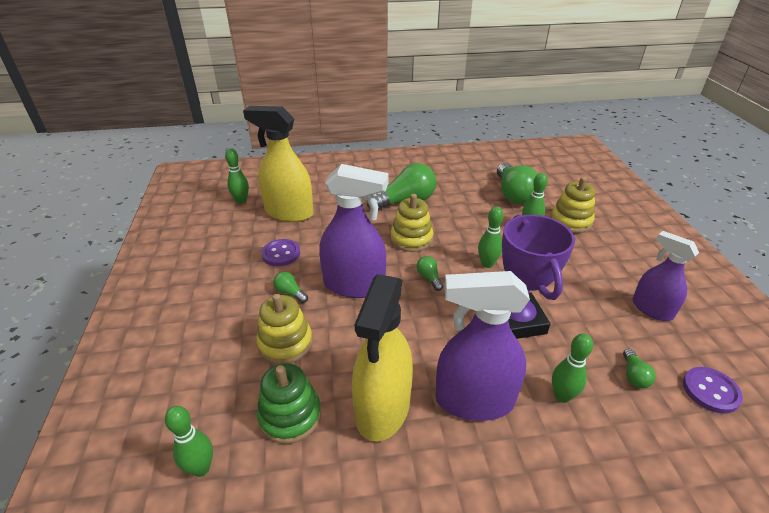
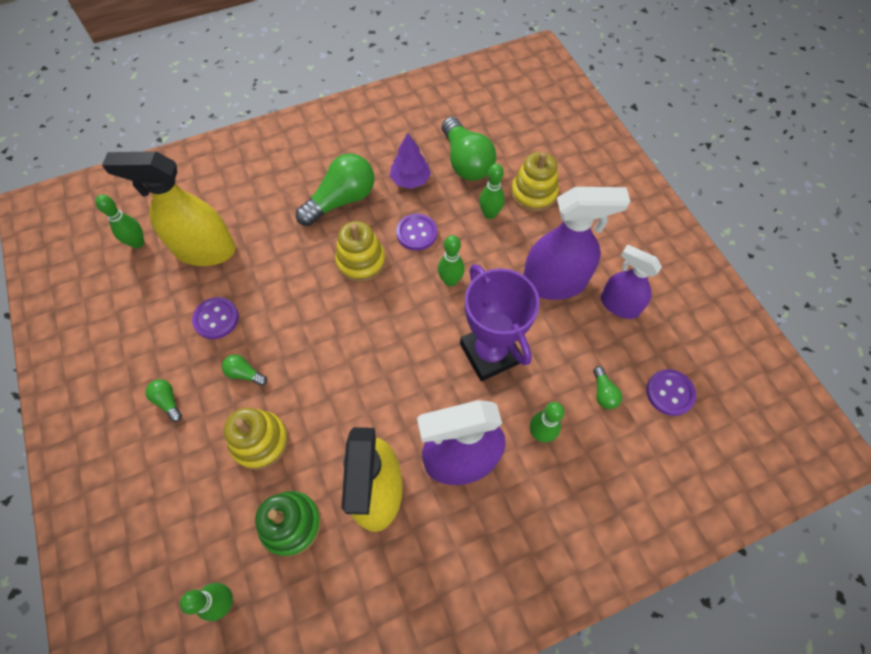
camera: 15 degrees left, 25 degrees up
(354, 285) = (313, 345): purple spray bottle -> purple spray bottle (554, 282)
(429, 278) = (391, 316): green light bulb -> green light bulb (168, 401)
(463, 229) = (416, 233): none -> purple button
(464, 198) = (410, 180): none -> purple tree

